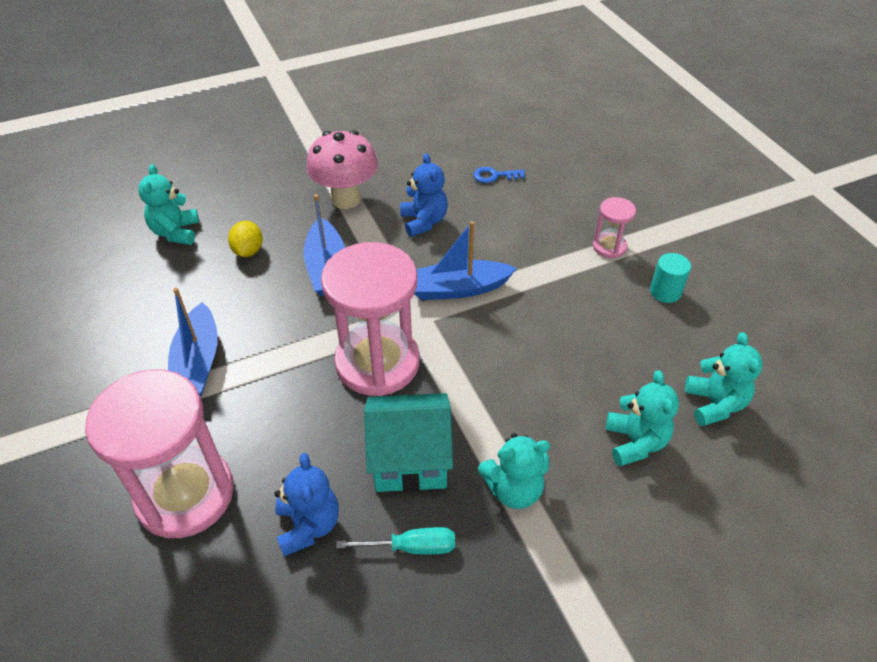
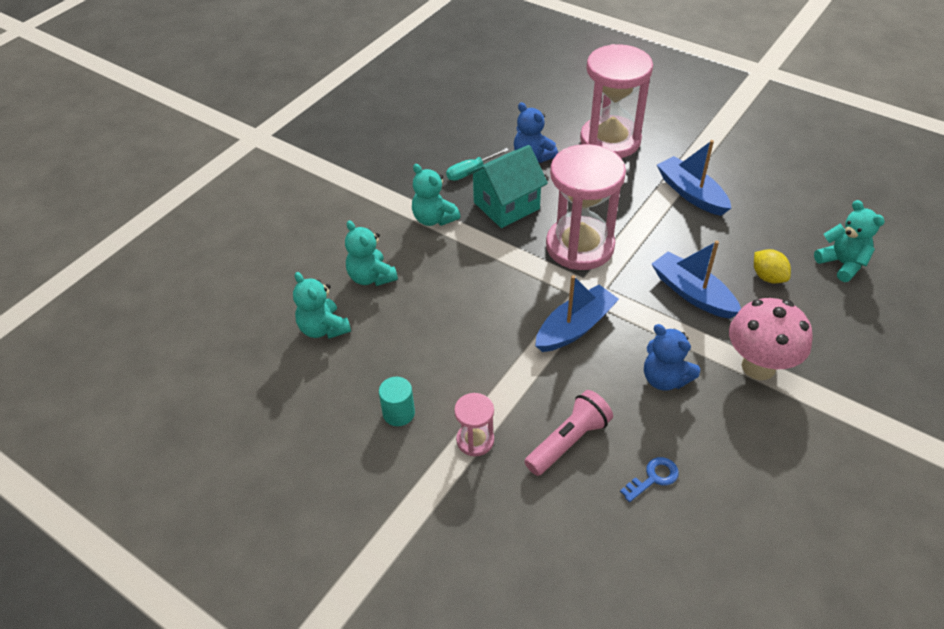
camera: 150 degrees right, 0 degrees up
(513, 489) = (434, 219): turquoise teddy bear -> turquoise teddy bear turned 90 degrees counterclockwise
(536, 217) = (568, 441): none -> pink flashlight

